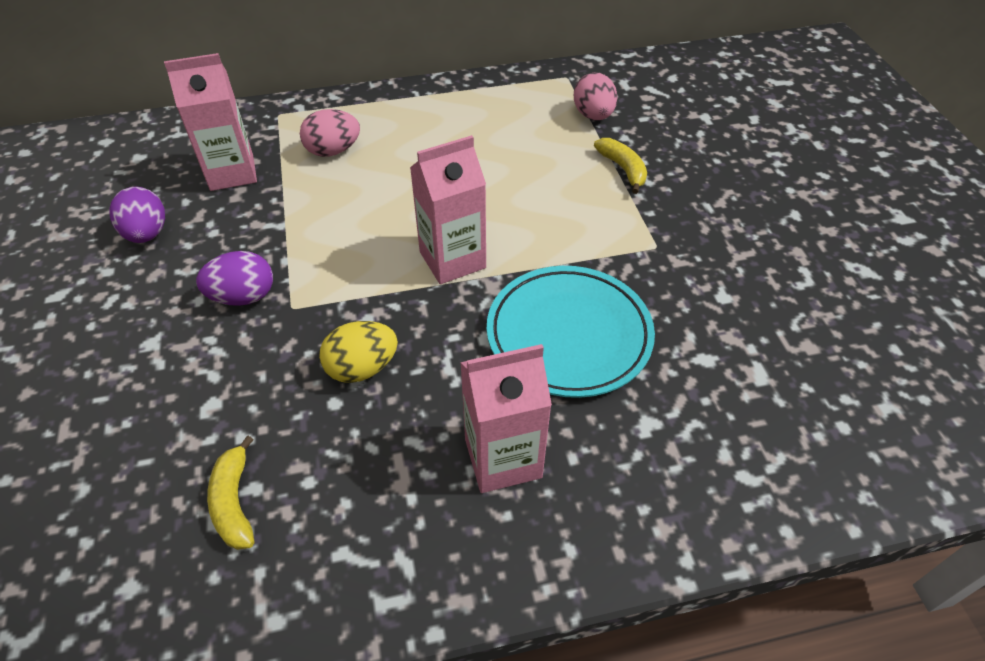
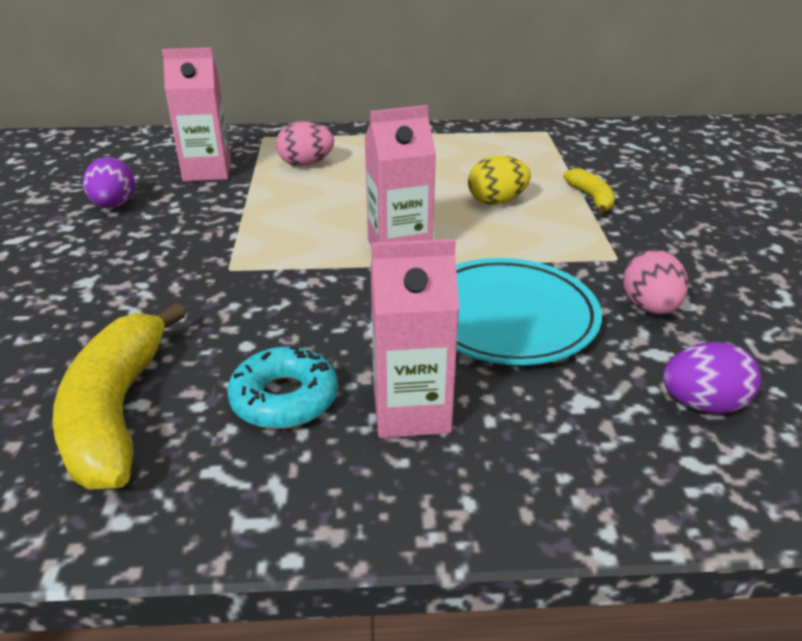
camera: 10 degrees right, 15 degrees down
(234, 502) = (117, 412): yellow banana -> yellow banana, size x1.97
(243, 297) = (185, 256): purple egg -> purple egg (702, 404)
(362, 368) = (283, 321): yellow egg -> yellow egg (496, 201)
(386, 461) = (284, 398): none -> turquoise donut
(593, 115) = (568, 159): pink egg -> pink egg (649, 307)

